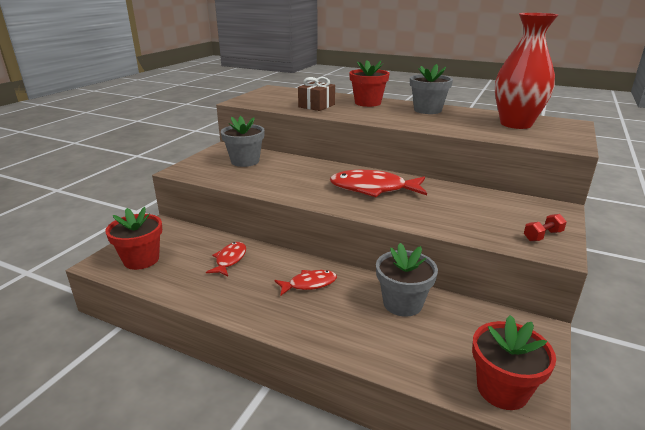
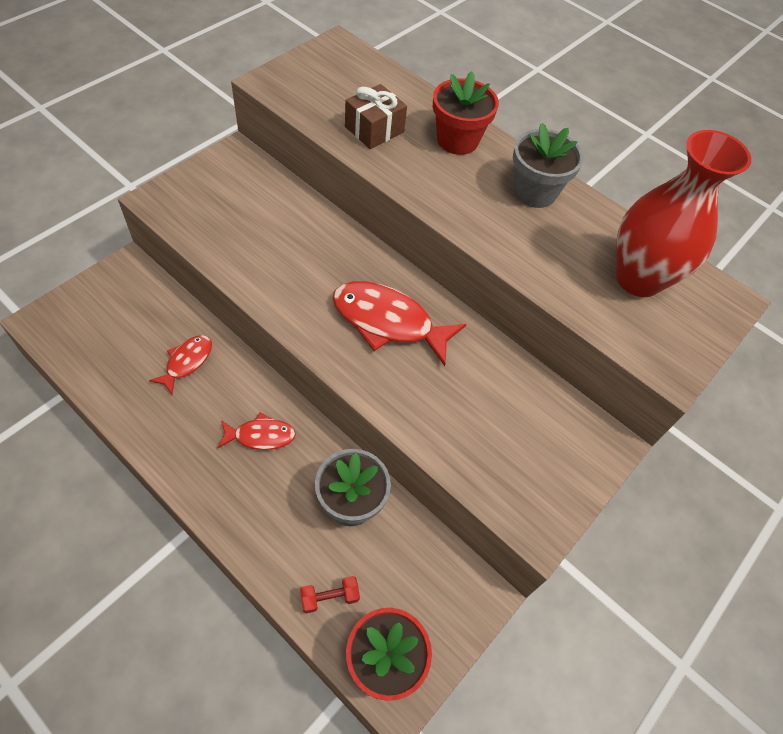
camera: 10 degrees right, 30 degrees up
(141, 259) = (86, 330): red flower pot -> none
(245, 161) = (250, 199): grey flower pot -> none
(542, 236) = (543, 494): red dumbbell -> red dumbbell (329, 597)

